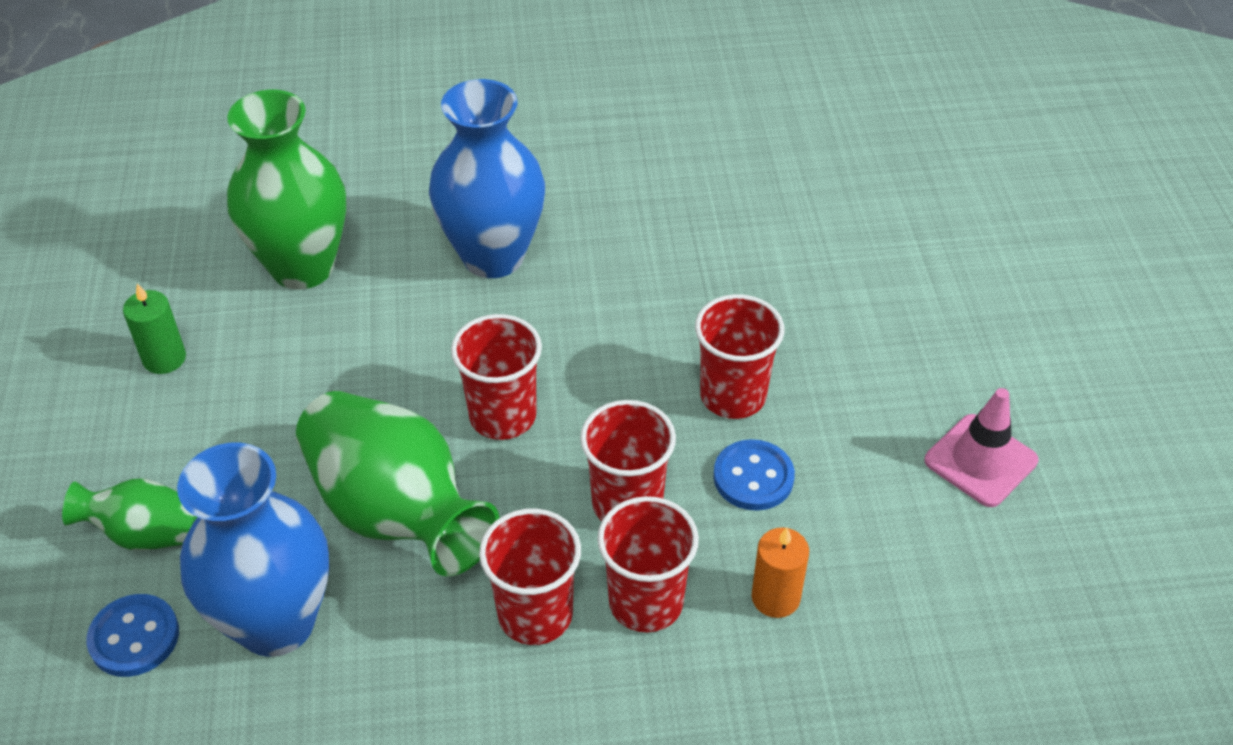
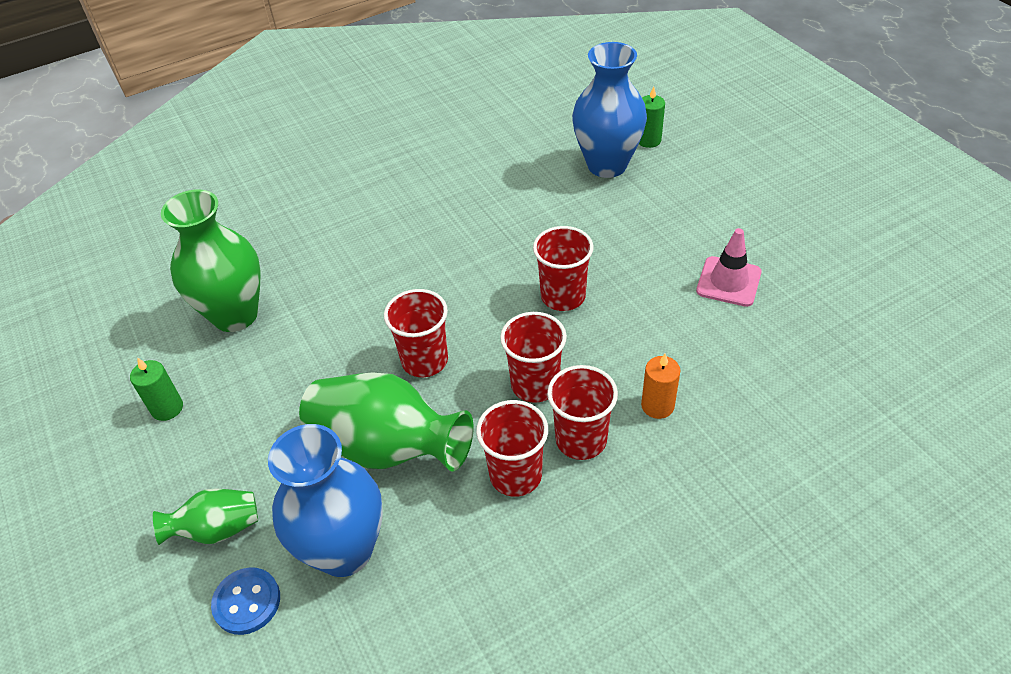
camera: 20 degrees left, 0 degrees up
(493, 256) = (363, 265): blue vase -> blue vase (607, 165)
(753, 477) = (603, 340): blue button -> none
(985, 209) = (648, 140): none -> green candle

